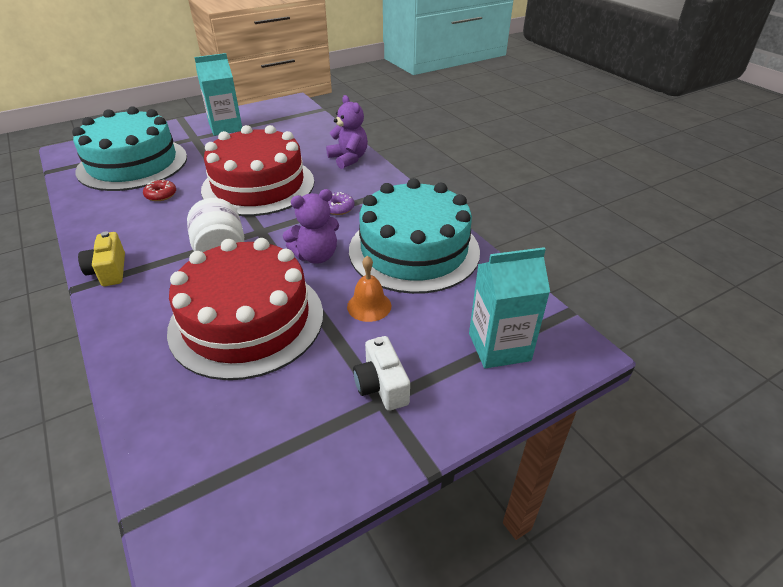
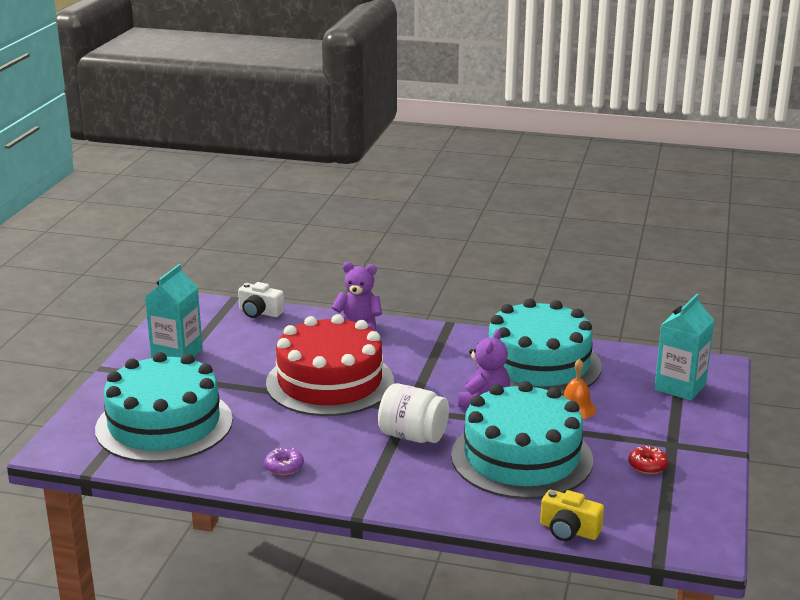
camera: 45 degrees left, 15 degrees down
(109, 270) = (356, 492): yellow camera -> yellow camera (569, 530)
(161, 195) = (261, 430): red donut -> red donut (647, 465)
(247, 320) = (521, 457): red cake -> turquoise cake
(338, 208) = (431, 366): purple donut -> purple donut (284, 466)
(381, 385) = (658, 438): white camera -> white camera (259, 312)

